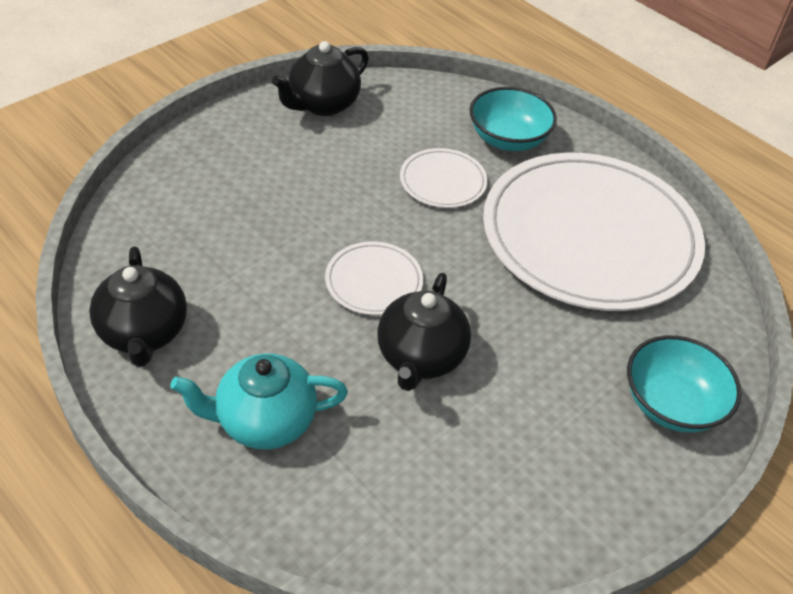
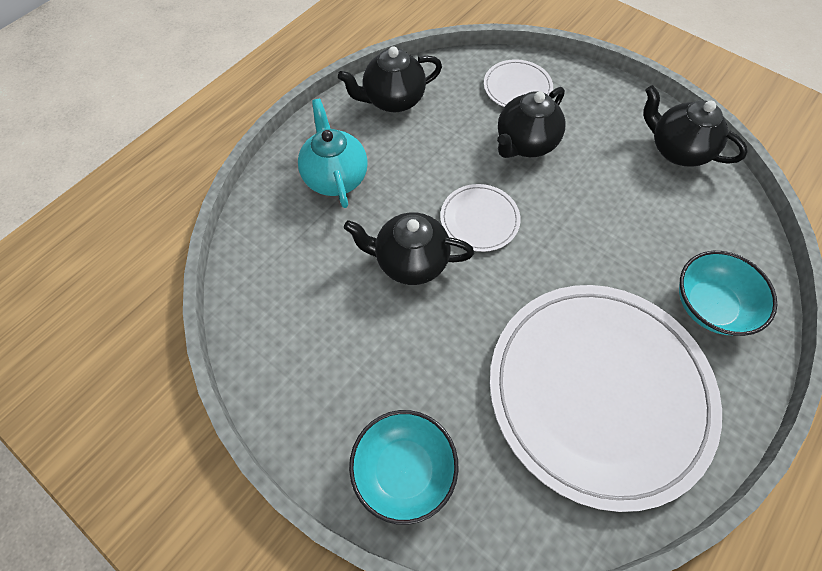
camera: 85 degrees right, 15 degrees up
(273, 217) = (525, 143): none -> black teapot
(443, 181) = (619, 254): white plate -> white plate (517, 87)

